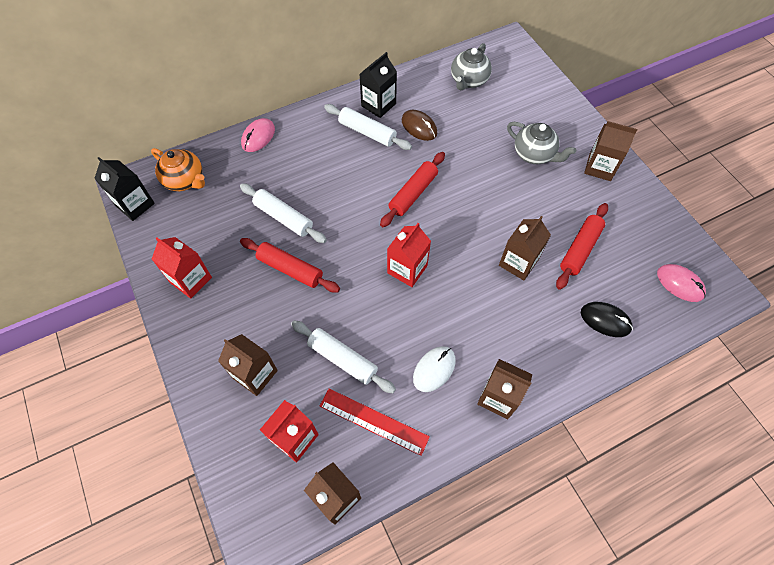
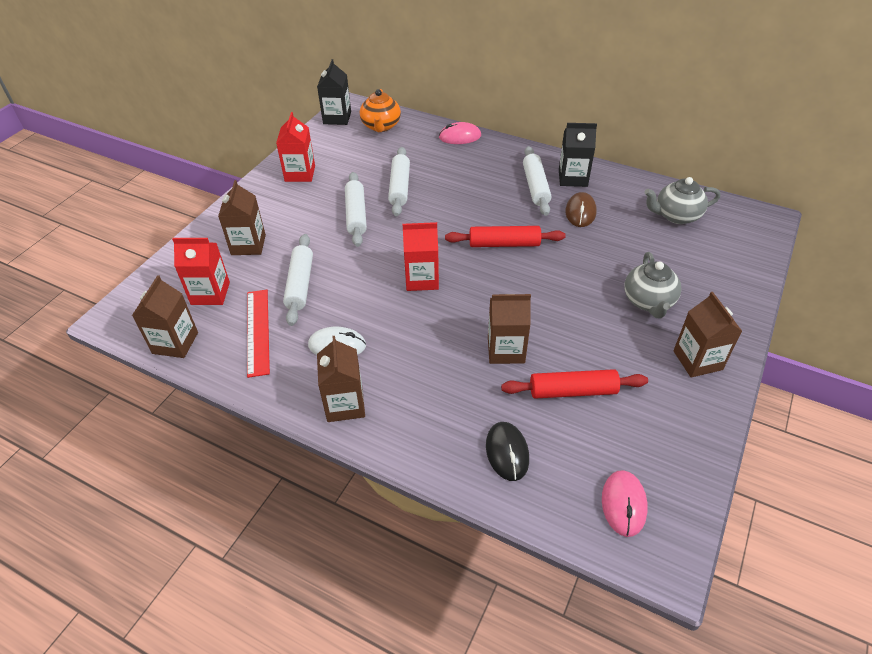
camera: 55 degrees right, 15 degrees down
(290, 269) = (356, 215): red rolling pin -> white rolling pin

